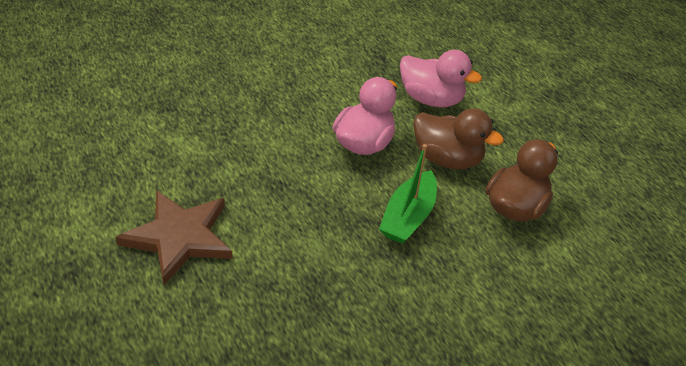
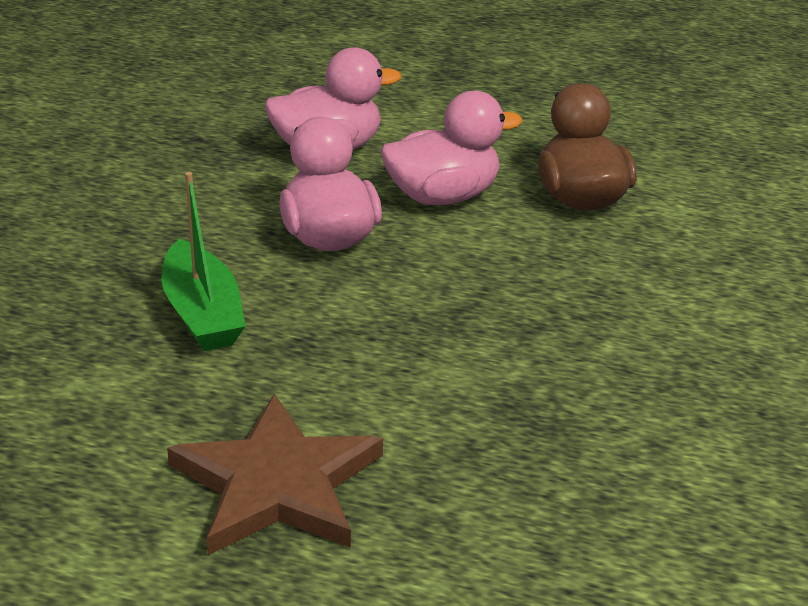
camera: 45 degrees left, 10 degrees down
(408, 216) = (497, 276): green boat -> green boat (202, 313)
(447, 159) = (442, 196): brown duck -> pink duck

